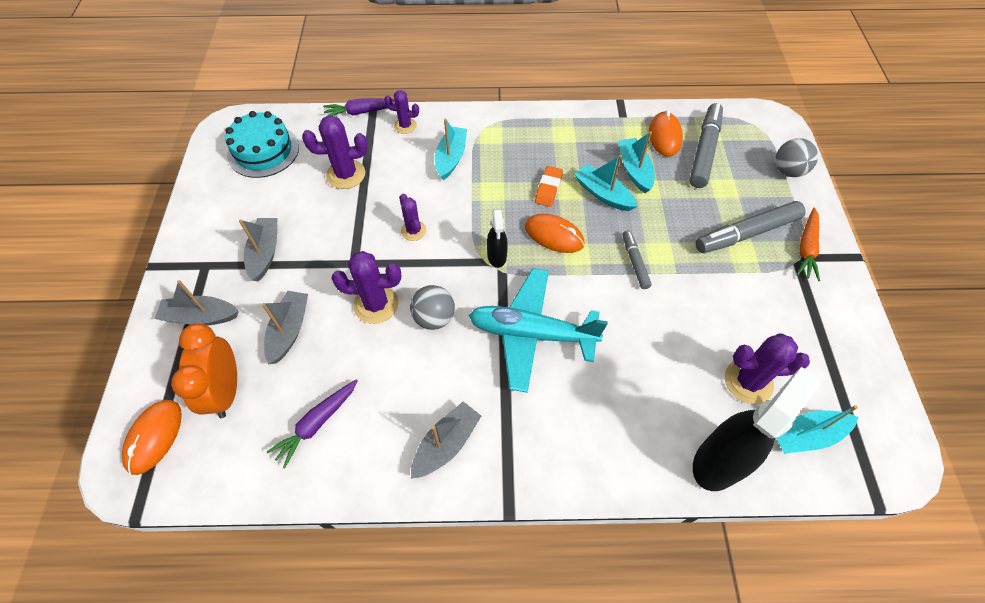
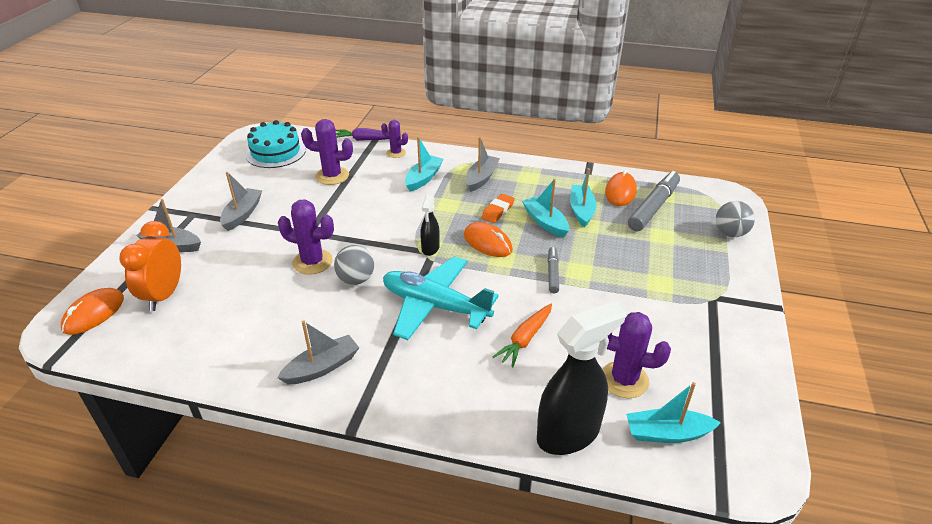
camera: 15 degrees right, 20 degrees down
(289, 330) = (234, 266): grey boat -> grey boat (481, 178)
(317, 424) = (223, 331): purple carrot -> none
(413, 231) = (368, 220): purple cactus -> none
(746, 233) = (669, 271): grey marker -> none
(806, 248) = (725, 292): orange carrot -> orange carrot (525, 339)

